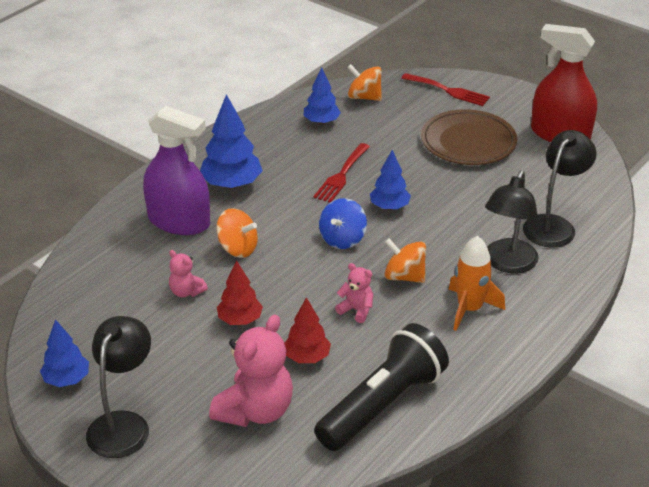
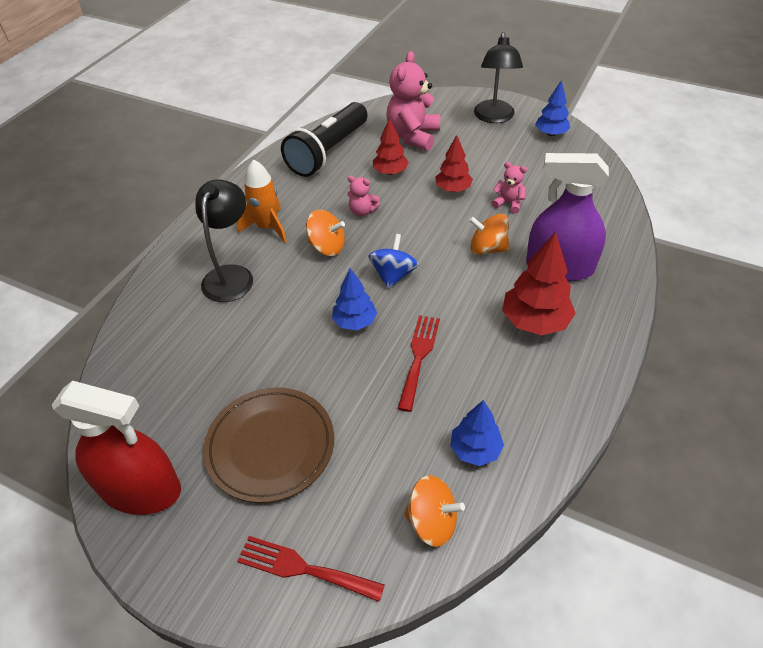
camera: 170 degrees right, 10 degrees up
(231, 184) = (535, 321): blue tree -> red tree
(554, 225) = (178, 329): black lamp -> none

